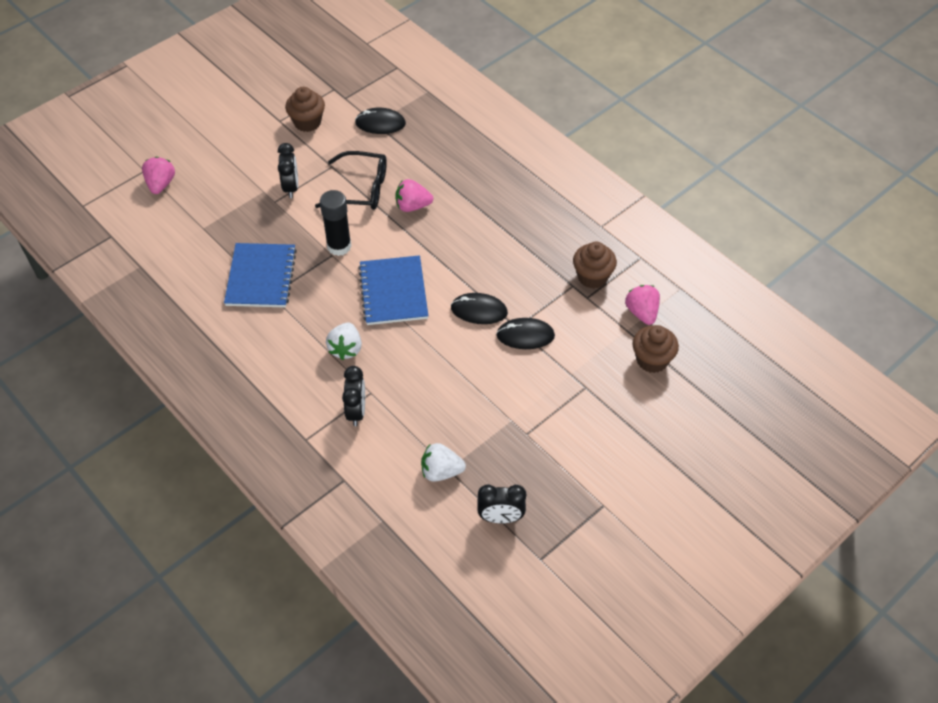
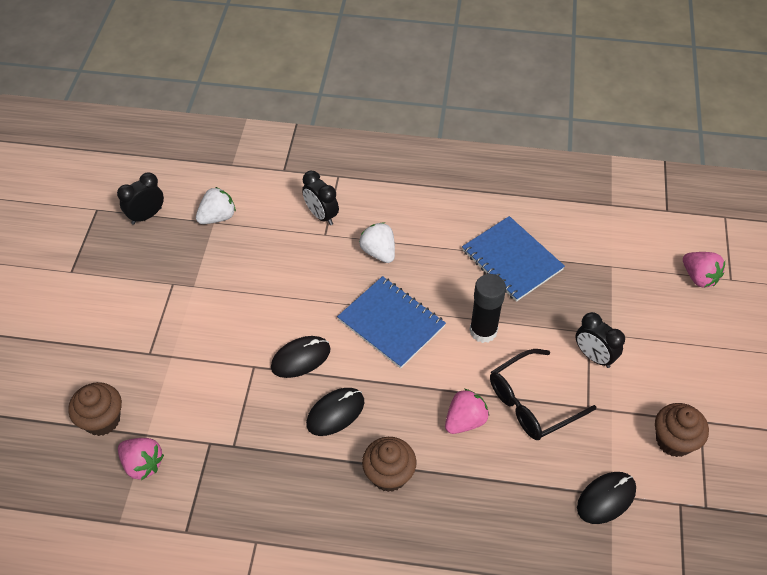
camera: 140 degrees right, 0 degrees up
(525, 335) = (239, 363): black mouse -> black mouse (335, 413)
(592, 277) = (220, 470): brown cupcake -> brown cupcake (389, 475)

